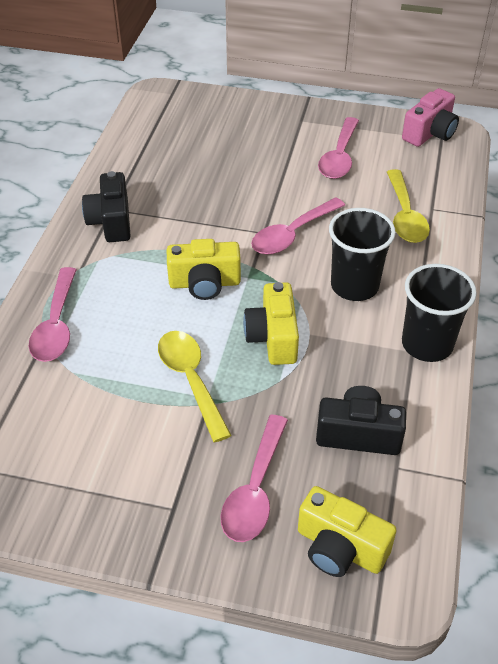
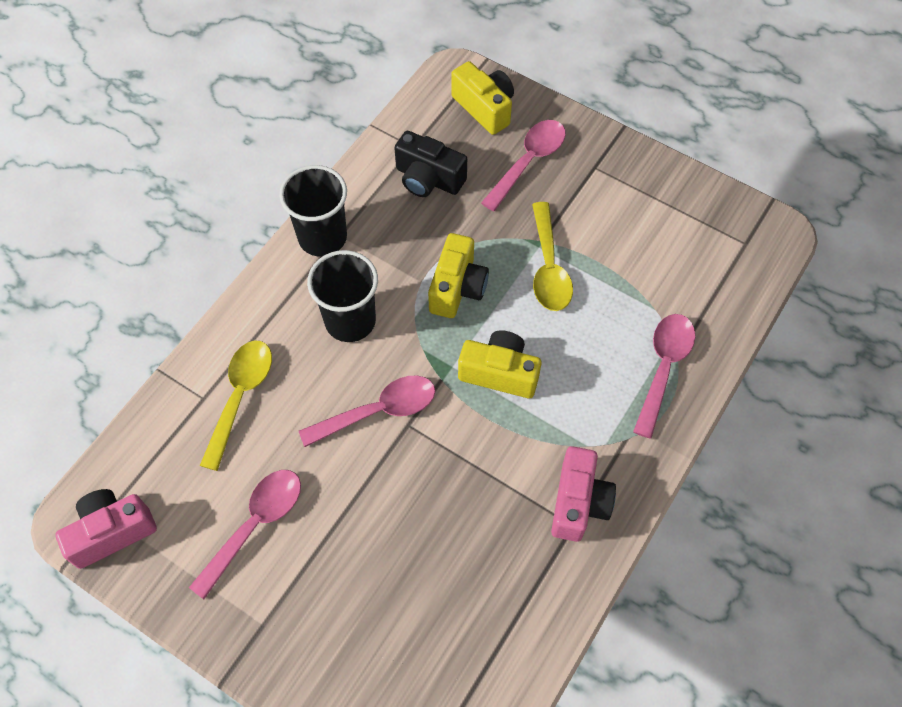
camera: 160 degrees left, 15 degrees up
(111, 221) = (578, 502): black camera -> pink camera

